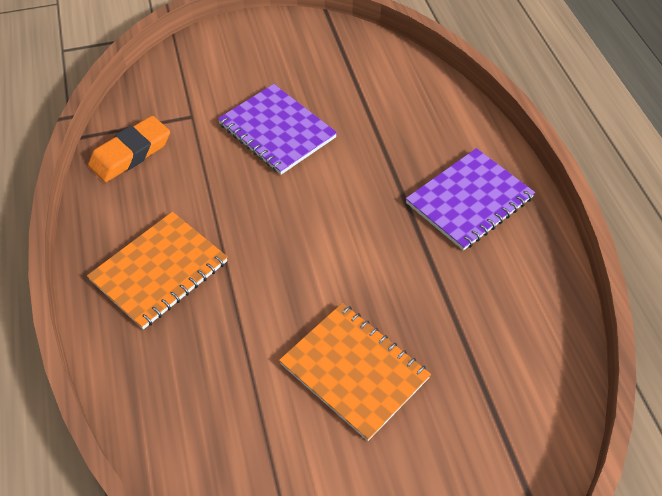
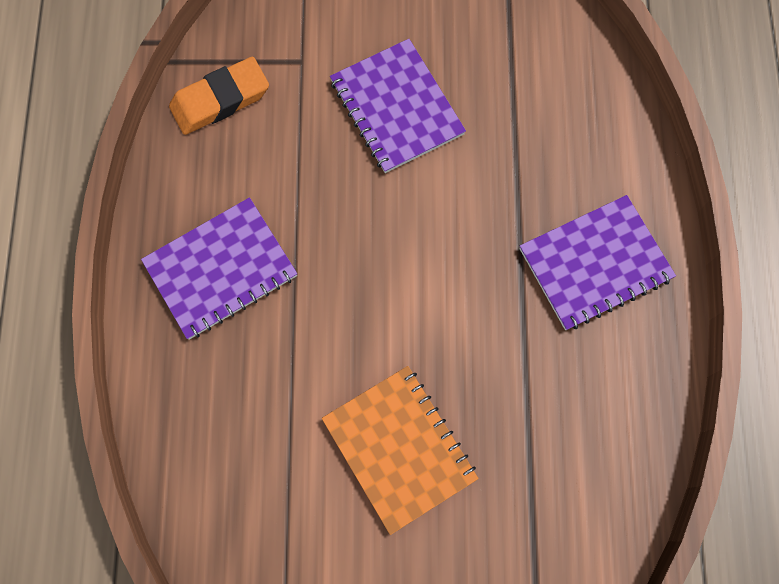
camera: 15 degrees right, 20 degrees up
(159, 271) = (221, 269): orange notebook -> purple notebook

